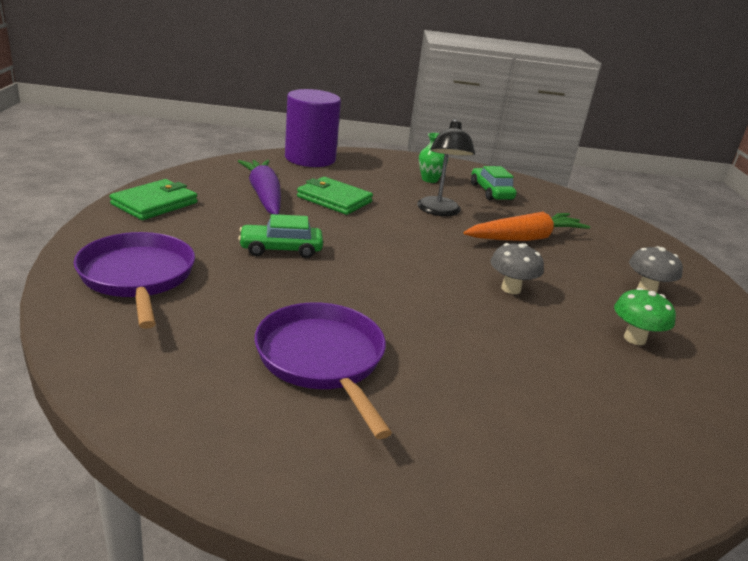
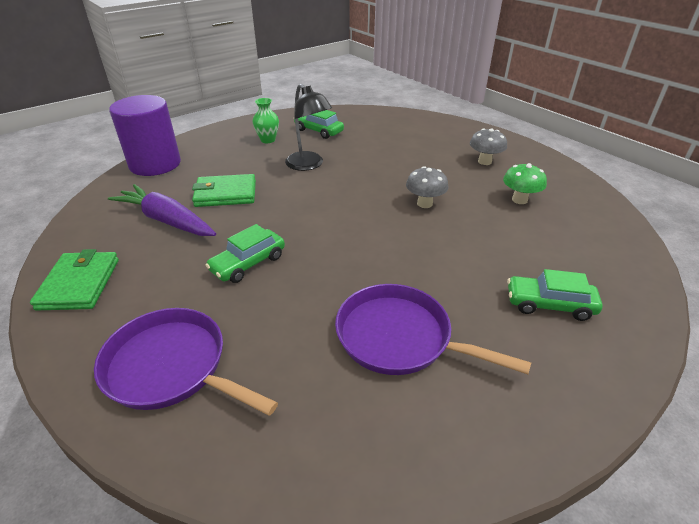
camera: 35 degrees left, 10 degrees up
(515, 429) = (549, 305): none -> green car
(525, 238) = (384, 158): orange carrot -> none

